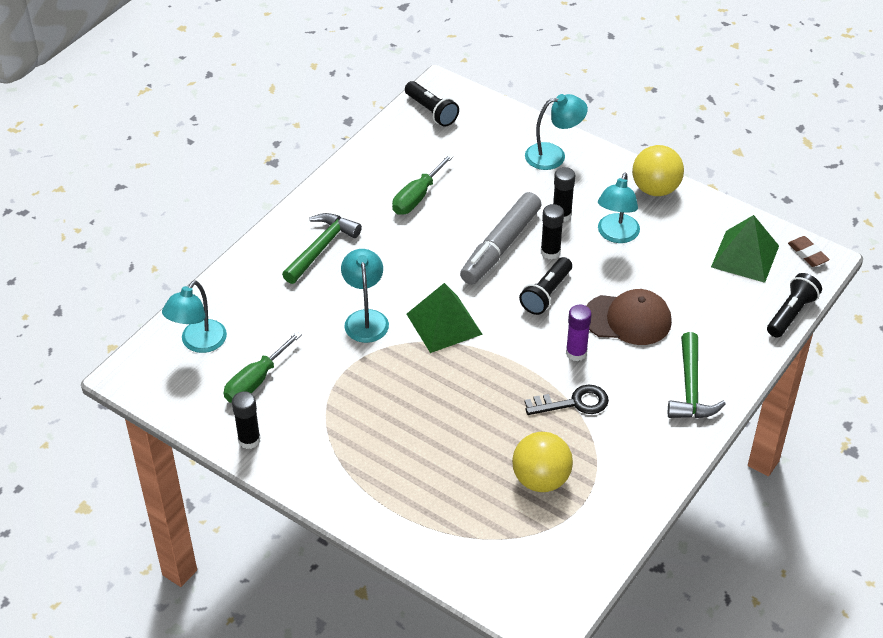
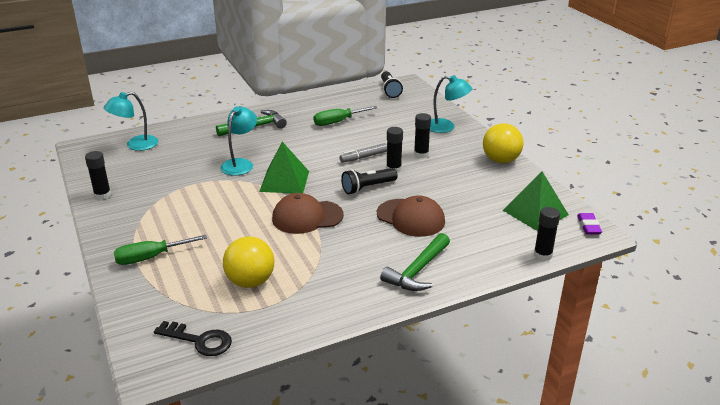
camera: 30 degrees right, 15 degrees down
(255, 381) = (142, 171): green screwdriver -> green screwdriver (150, 257)
(500, 246) = (364, 157): grey marker -> grey marker, size x0.54
(519, 367) = (307, 217): none -> brown cap
(573, 403) = (322, 248): black key -> black key (199, 340)
(576, 353) = (354, 223): purple glue stick -> none
(616, 235) = (448, 174): turquoise lamp -> none
(791, 313) = (543, 255): black flashlight -> black glue stick
(807, 254) = (588, 226): brown eraser -> purple eraser

